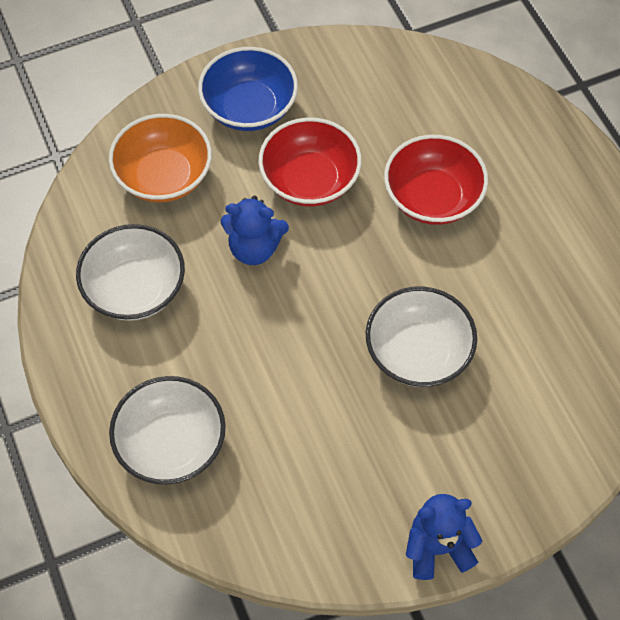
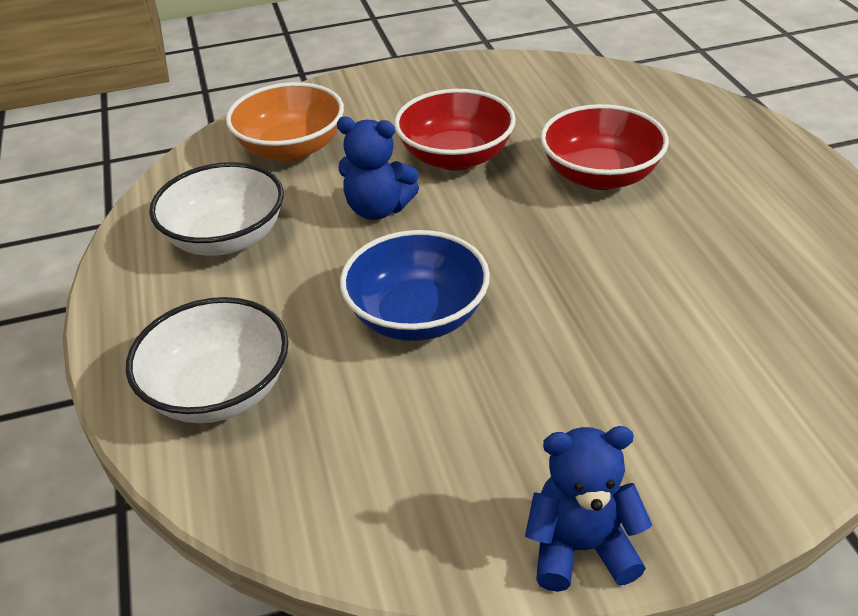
camera: 10 degrees right, 20 degrees down
(249, 108) = (399, 101): blue bowl -> blue bowl (417, 316)
(418, 352) = (570, 315): white bowl -> none

